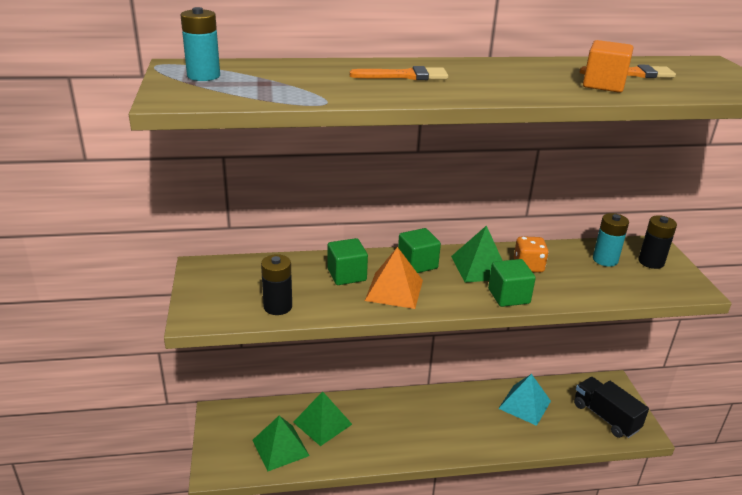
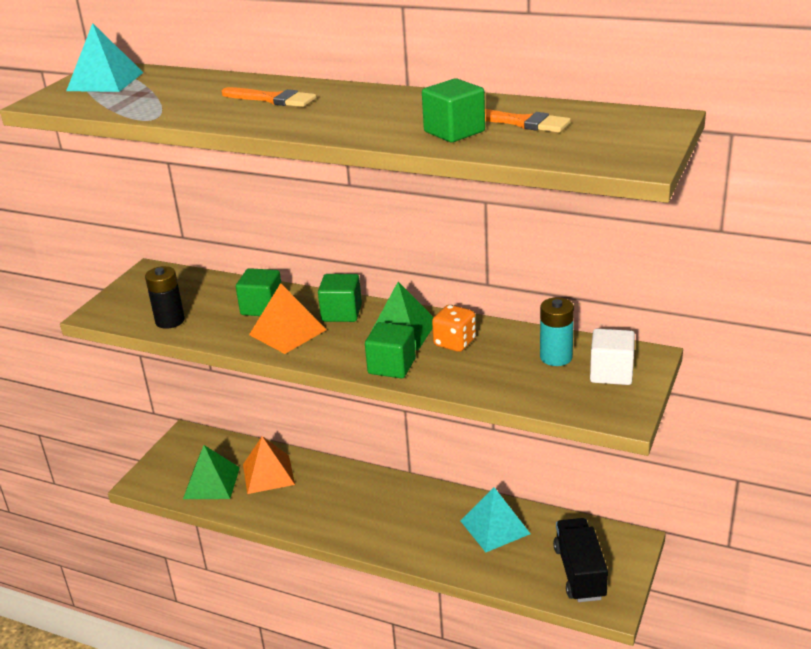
camera: 35 degrees right, 0 degrees up
(203, 76) = (105, 81): turquoise battery -> turquoise pyramid
(322, 423) = (268, 474): green pyramid -> orange pyramid
(603, 85) = (454, 132): orange cube -> green cube
(651, 262) = (611, 373): black battery -> white cube

